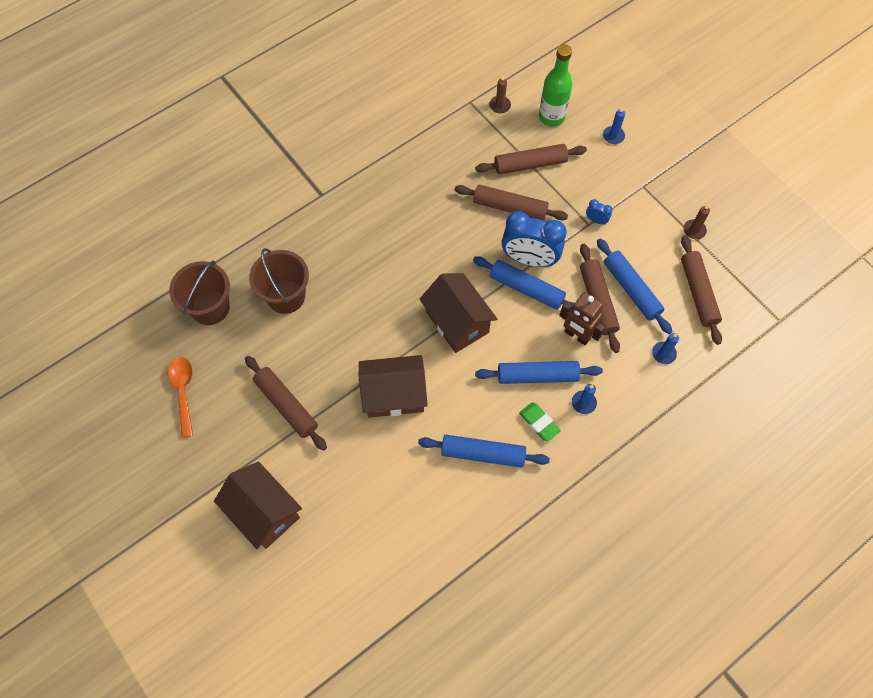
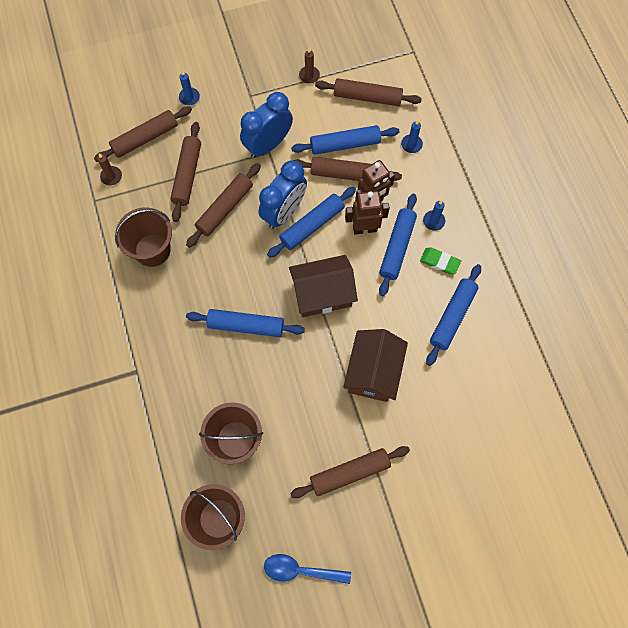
camera: 70 degrees left, 5 degrees up
(183, 391) = (300, 570): orange spoon -> blue spoon
(264, 512) = (447, 524): brown house -> none
(398, 267) = (246, 325): none -> blue rolling pin
(441, 164) = (152, 250): none -> brown bucket
(539, 423) = (439, 262): green eraser -> green eraser turned 45 degrees clockwise
(544, 338) = (364, 229): none -> brown robot
(551, 117) = (145, 138): green bottle -> brown rolling pin
(596, 220) = (268, 144): blue clock -> blue clock, size x2.37

